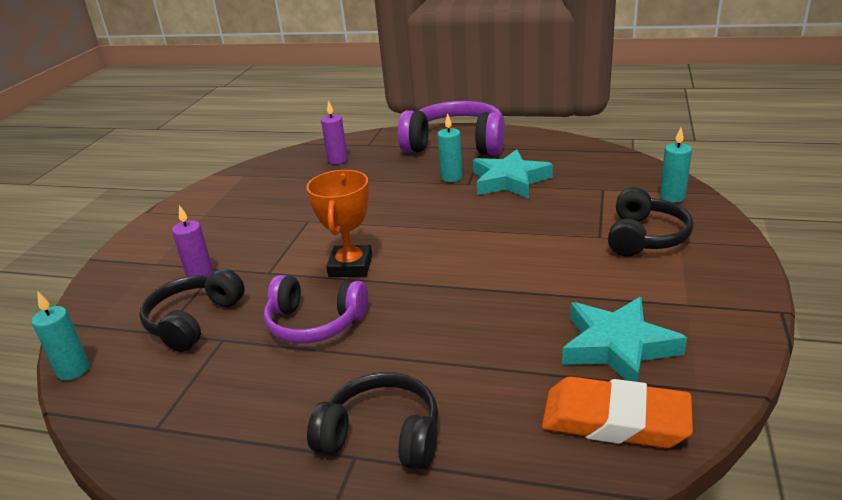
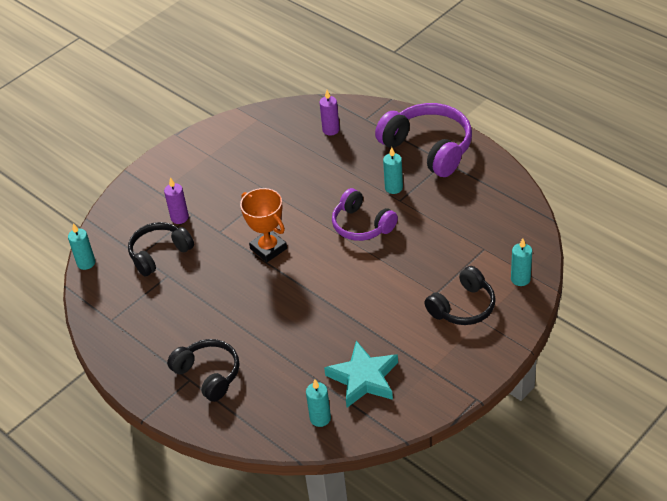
camera: 30 degrees right, 15 degrees up
(315, 323) = (221, 286): purple headphones -> purple headphones (362, 225)
(350, 266) = (268, 248): orange trophy -> orange trophy turned 75 degrees counterclockwise
(509, 180) = (429, 210): turquoise star -> none
(614, 420) = (320, 418): orange eraser -> turquoise candle

